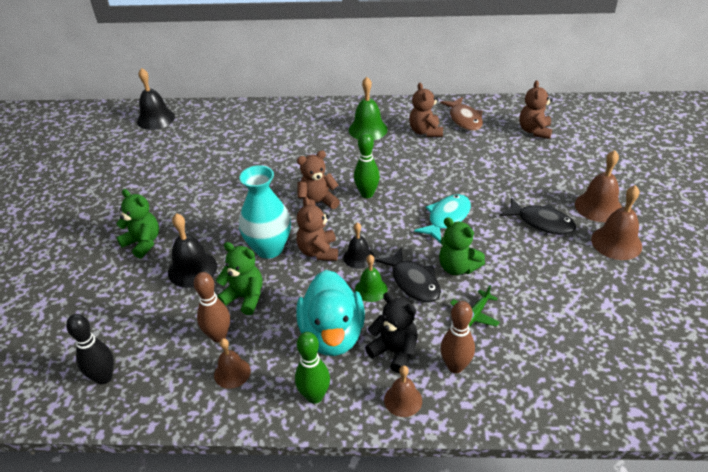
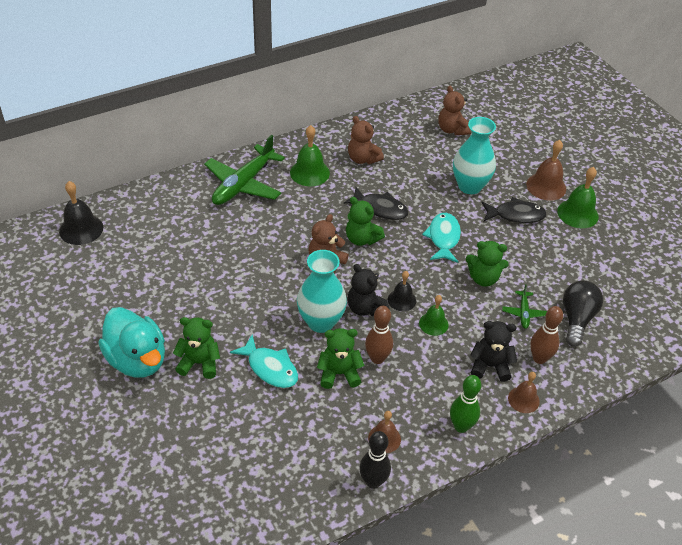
camera: 35 degrees left, 5 degrees up
(104, 377) = (283, 492): black bowling pin -> black bowling pin (373, 481)
(192, 269) = (270, 368): black bell -> turquoise fish
(218, 336) = (347, 415): brown bowling pin -> brown bowling pin (377, 358)
(304, 122) = (243, 184): none -> green plane
(318, 251) = (365, 308): brown teddy bear -> black teddy bear
(332, 334) = (435, 373): turquoise duck -> turquoise duck (137, 360)
(367, 194) = (362, 239): green bowling pin -> green teddy bear
(413, 282) = (460, 304): black fish -> black fish (380, 209)
(464, 119) = (386, 135): brown fish -> none
(512, 182) = (469, 186): none -> turquoise vase
(532, 344) = (577, 319): none -> black light bulb
(616, 242) = (577, 213): brown bell -> green bell

